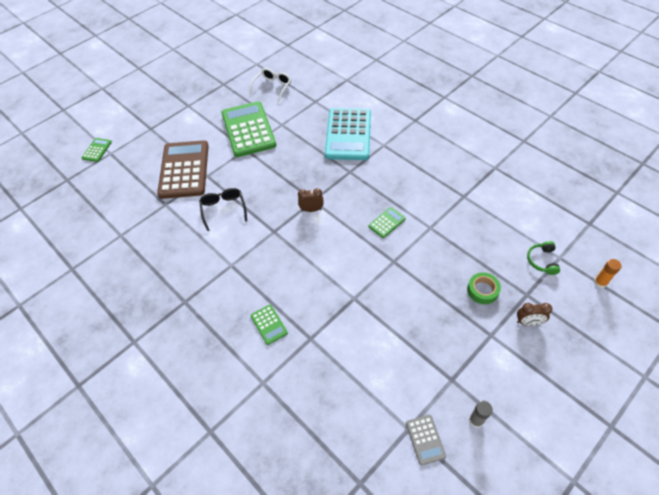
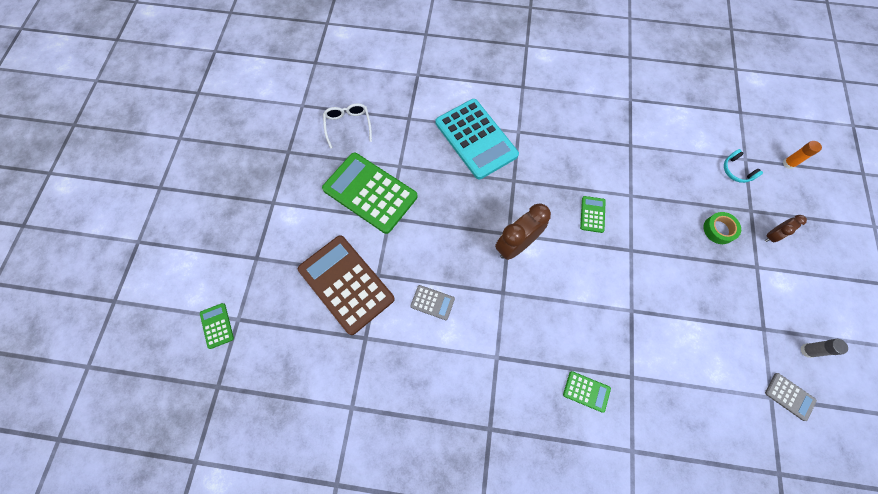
camera: 40 degrees left, 15 degrees up
(223, 210) = (432, 302): black glasses -> grey calculator
(311, 209) = (516, 245): brown clock -> brown clock, size x1.88
(542, 261) = (736, 171): green headphones -> turquoise headphones

